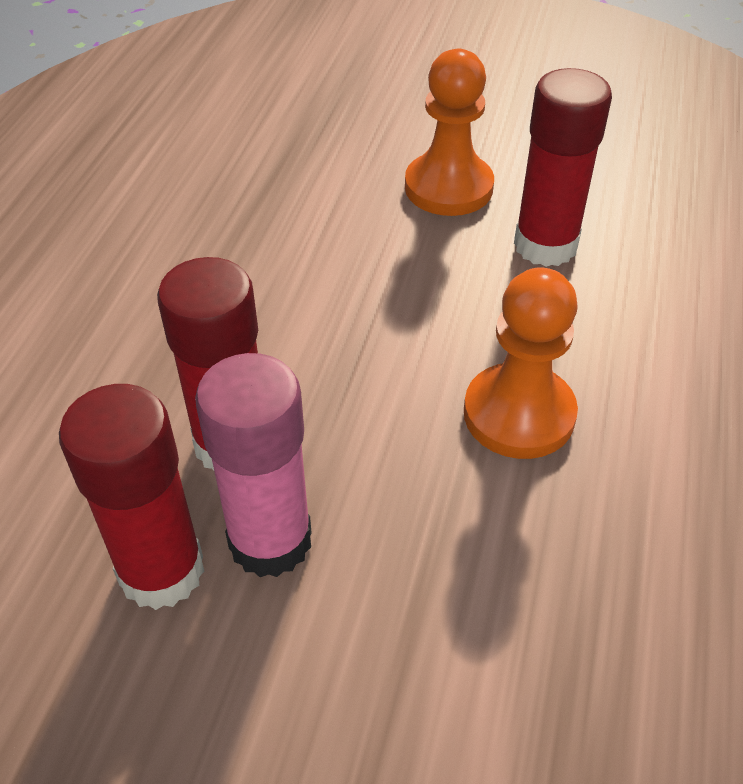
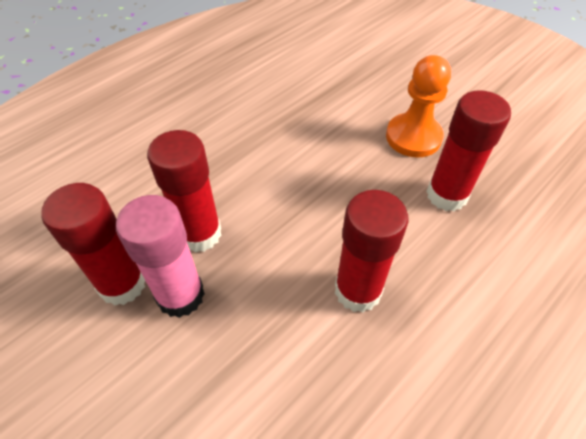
camera: 30 degrees right, 5 degrees up
(519, 414) = (358, 290): orange pawn -> red glue stick

